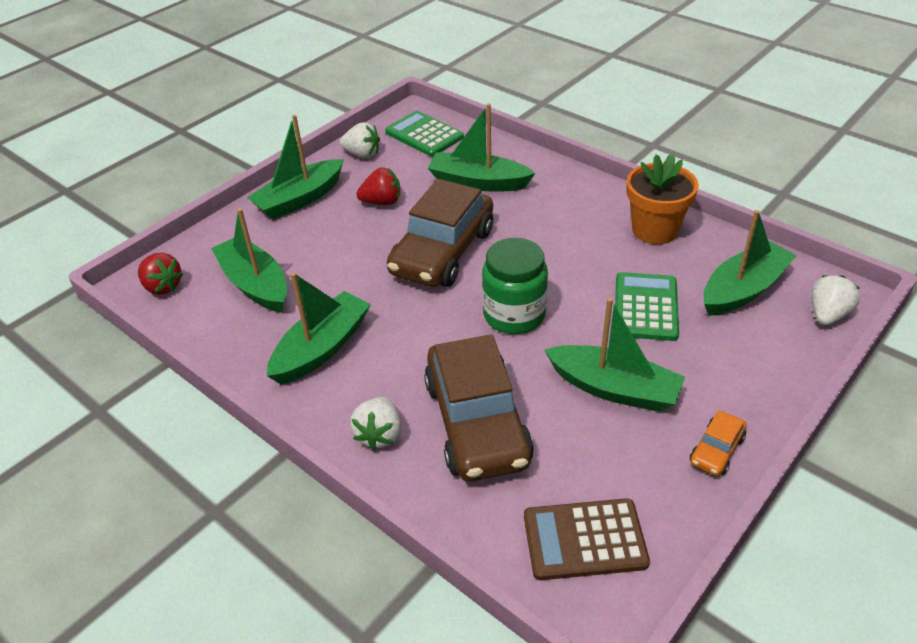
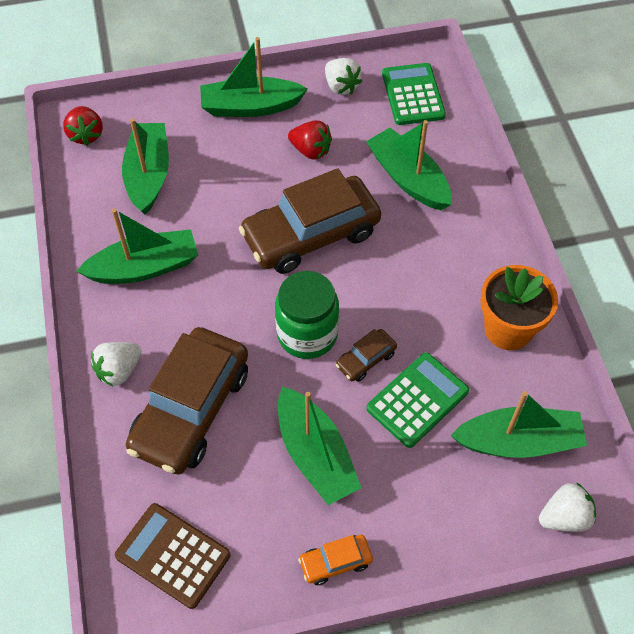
camera: 35 degrees right, 15 degrees up
(578, 305) = (366, 359): none -> brown car

